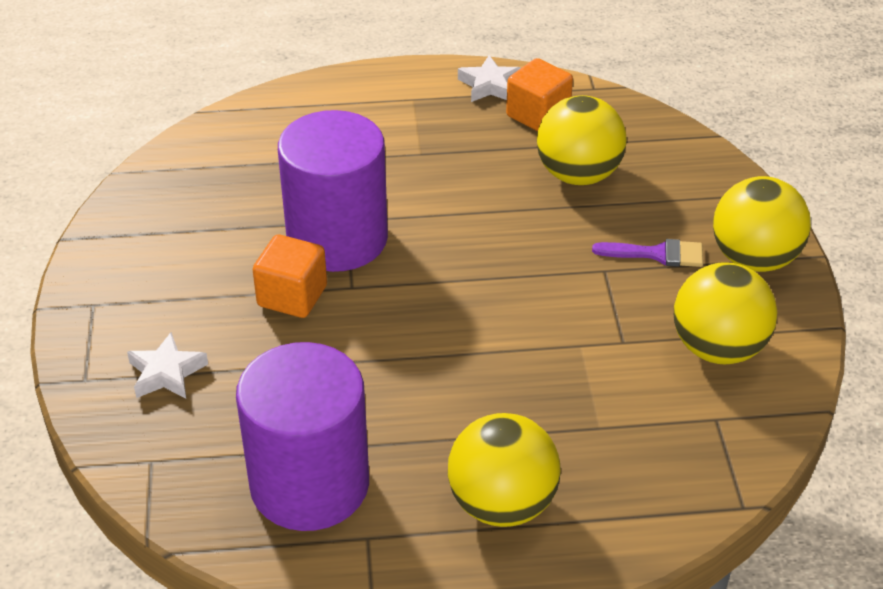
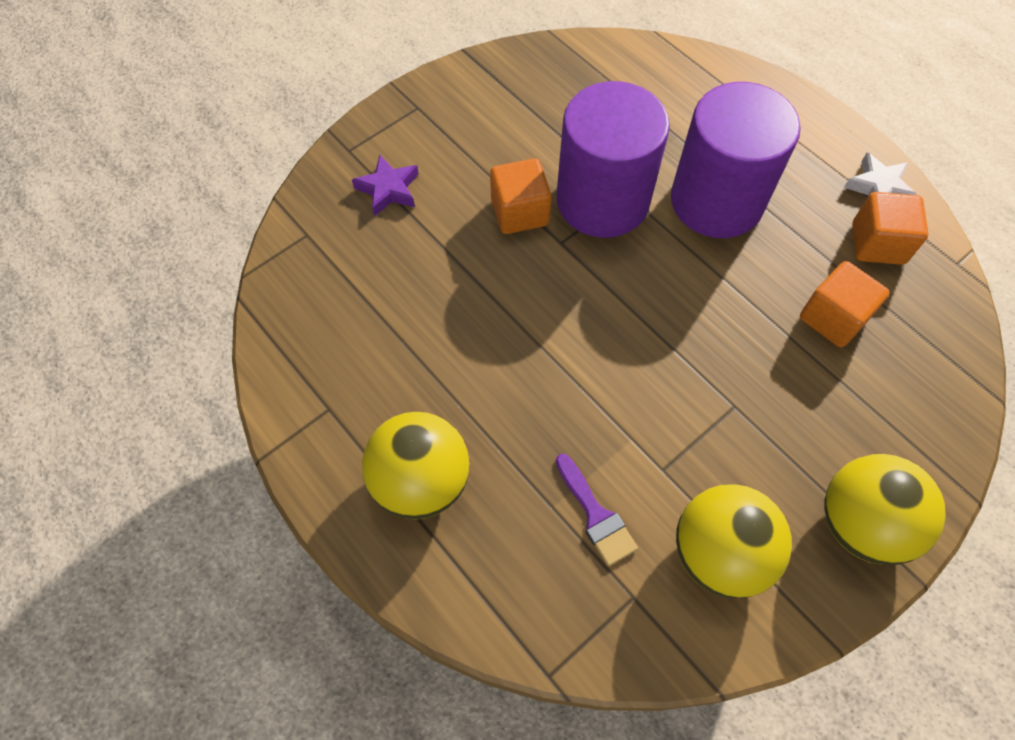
camera: 55 degrees right, 20 degrees up
(166, 373) = (388, 189): white star -> purple star
(309, 484) = (351, 341): purple cylinder -> purple cylinder (716, 201)
(578, 174) = (833, 318): yellow ball -> orange cube
(657, 254) = (792, 437): purple brush -> purple brush (596, 515)

